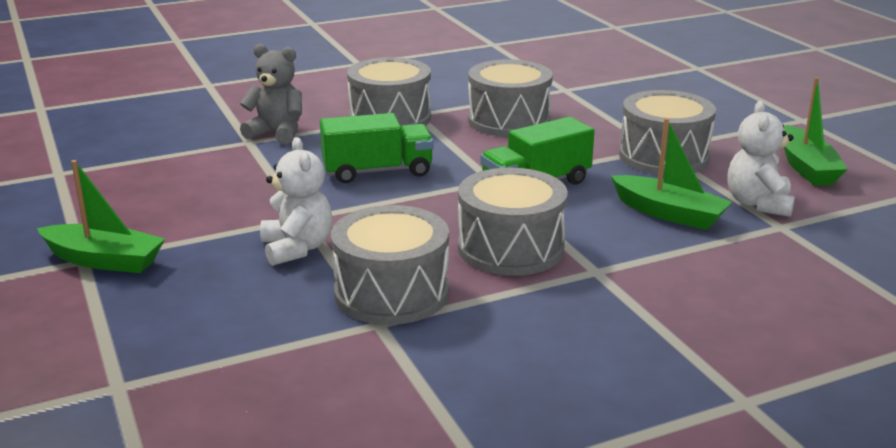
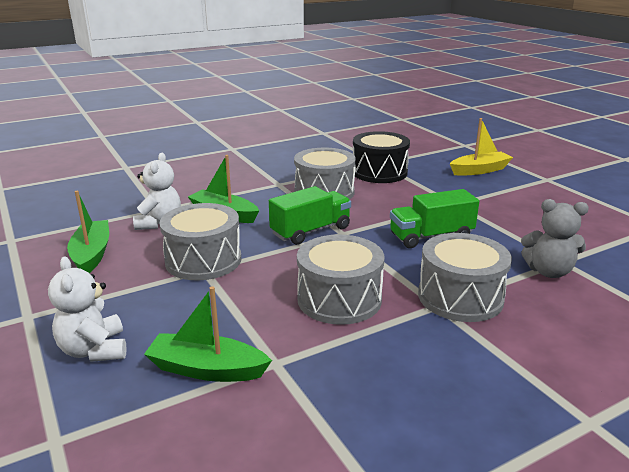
camera: 175 degrees right, 0 degrees up
(104, 260) = (536, 179): green boat -> green boat (207, 369)
(183, 289) = (479, 170): none -> yellow boat
(297, 248) = (442, 188): white teddy bear -> white teddy bear (94, 350)
(391, 293) = (379, 172): grey drum -> black drum

